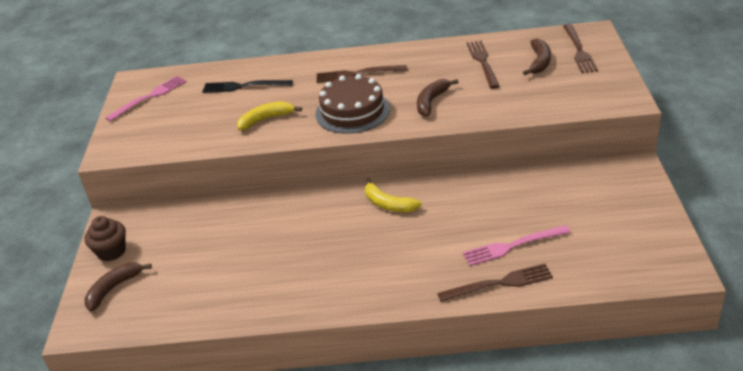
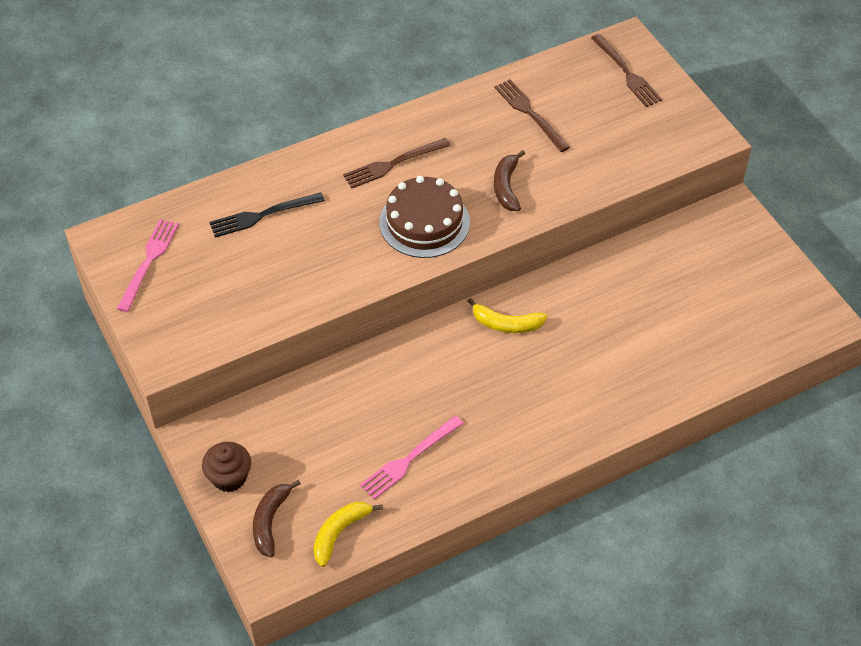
camera: 30 degrees left, 15 degrees up
(266, 119) = (328, 259): yellow banana -> yellow banana (339, 533)
(499, 283) = (672, 387): brown fork -> none
(512, 246) = (662, 340): pink fork -> pink fork (409, 459)
(539, 62) = (592, 99): brown banana -> none

